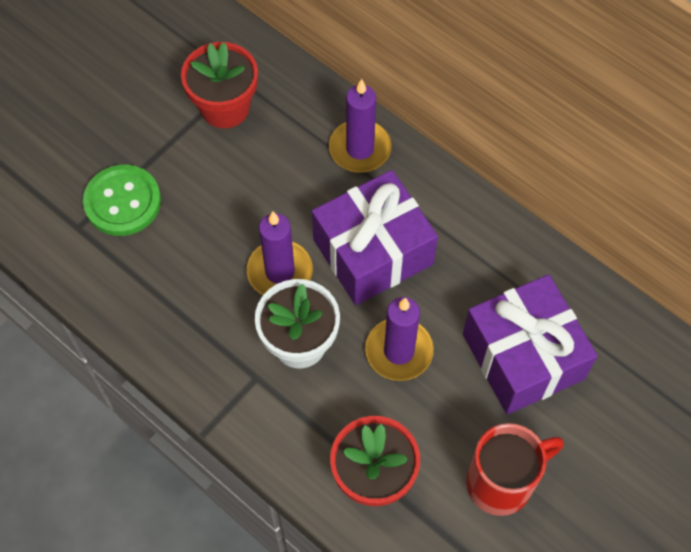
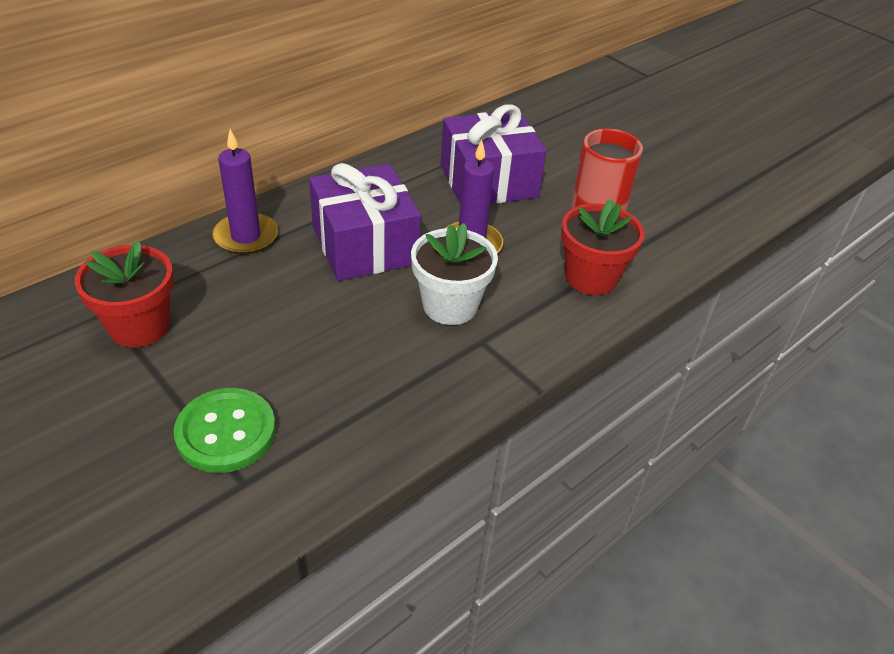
camera: 85 degrees left, 20 degrees down
(280, 271) = (366, 309): purple candle -> none

